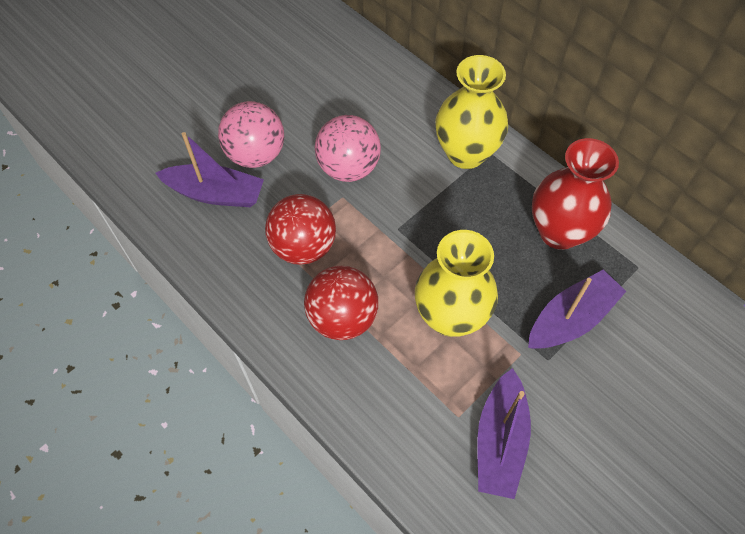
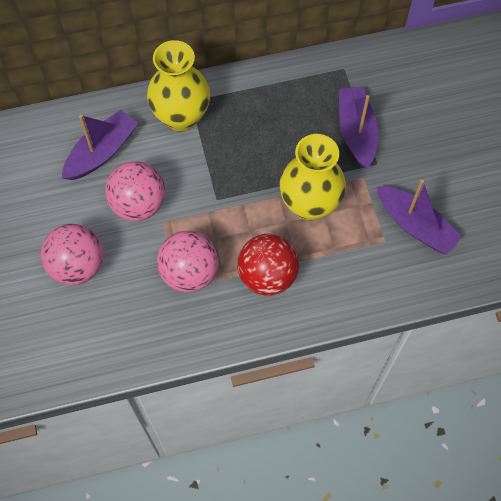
camera: 60 degrees left, 5 degrees up
(215, 193) = (96, 314): purple boat -> purple boat (102, 152)
(303, 247) = (189, 272): red ball -> pink ball
(559, 232) = (287, 98): red vase -> none

